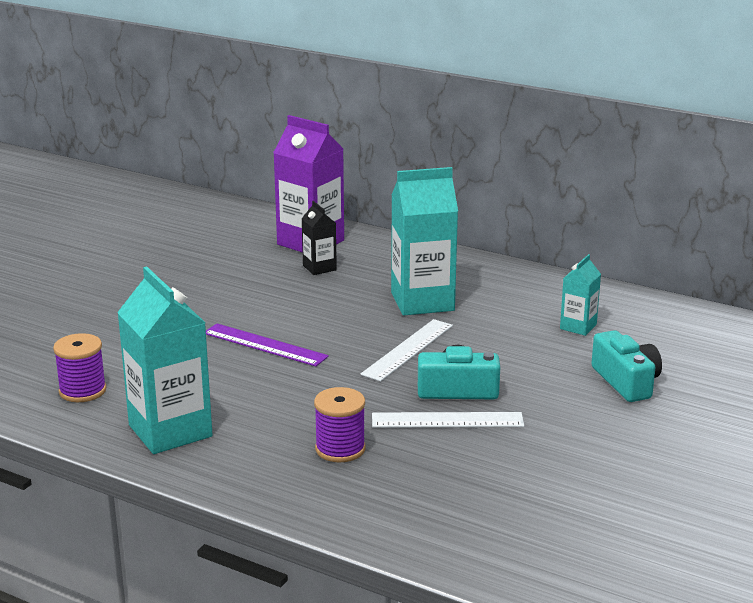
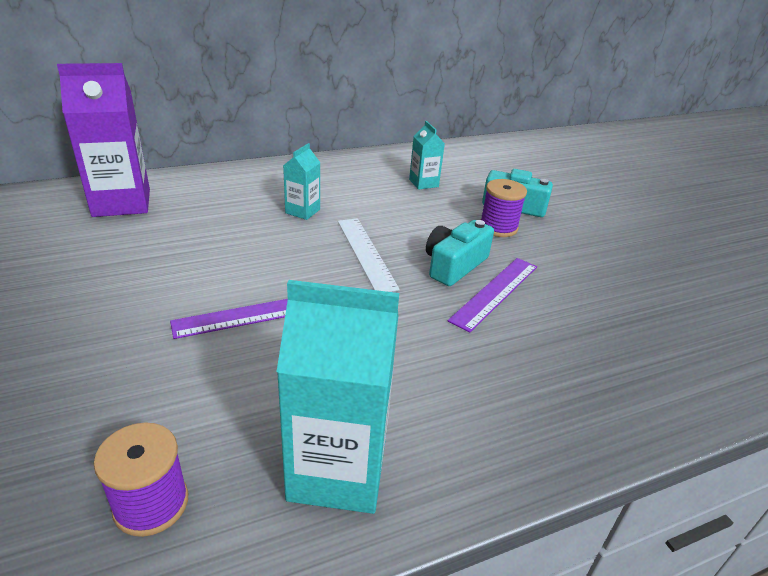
camera: 55 degrees left, 10 degrees up
(319, 268) = (171, 221): black carton -> none
(340, 449) = (489, 369): purple spool -> purple spool (498, 227)
(422, 301) = (302, 211): turquoise carton -> turquoise carton, size x0.51
(447, 420) = (495, 292): white ruler -> purple ruler

